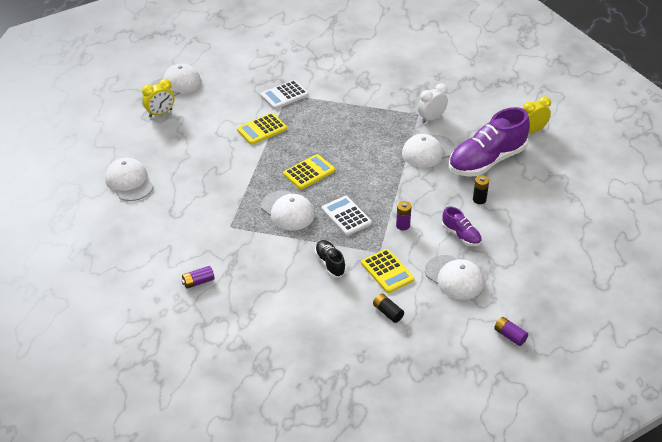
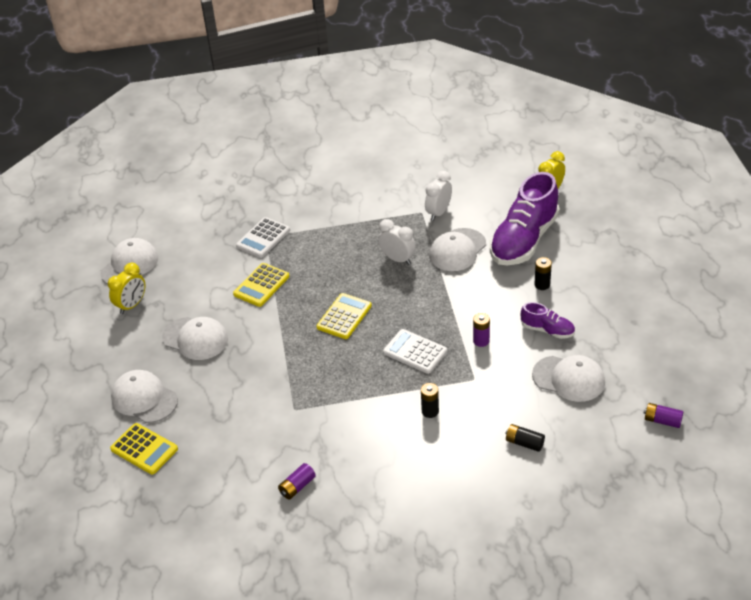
camera: 20 degrees left, 0 degrees up
(287, 211) = (347, 368): white cap -> white cap (195, 339)
(330, 263) = (430, 411): black shoe -> black battery
(377, 143) = (397, 259): none -> white clock
(387, 271) = (496, 397): yellow calculator -> yellow calculator (144, 449)

